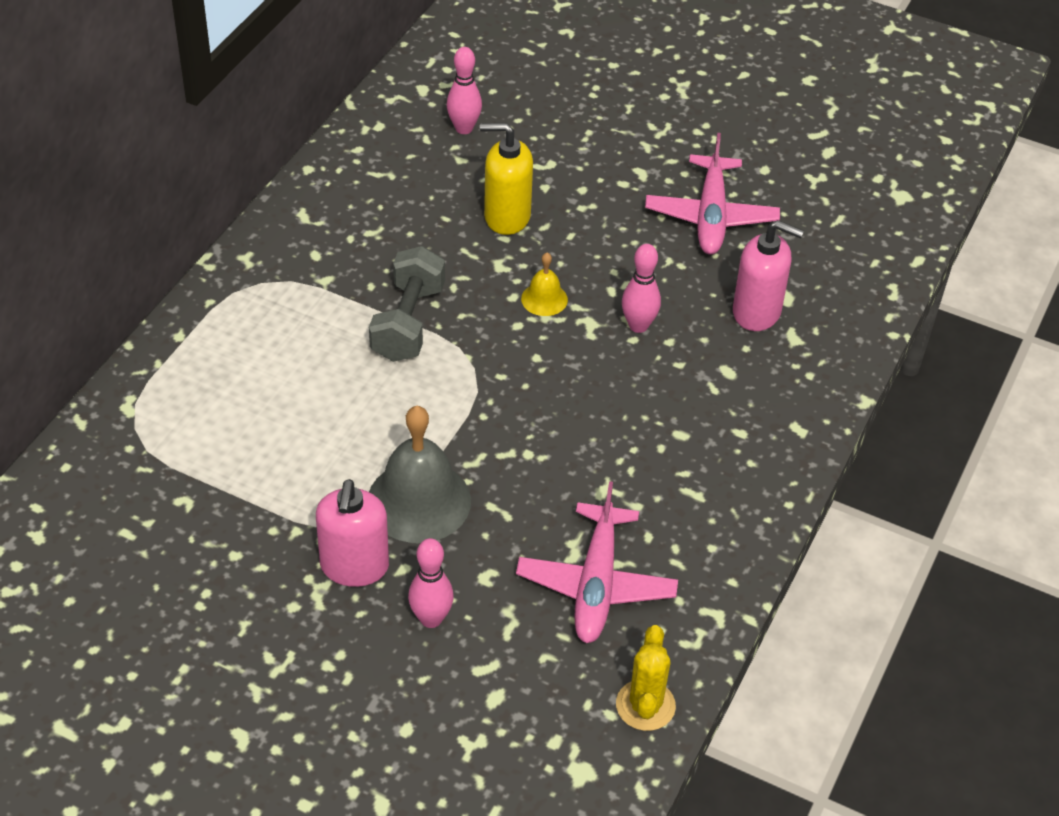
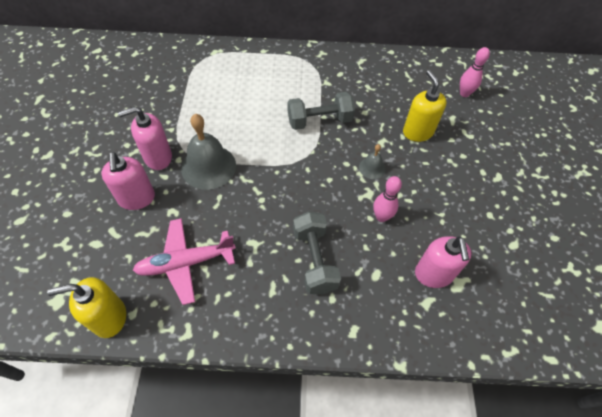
camera: 65 degrees right, 10 degrees up
(431, 619) = (137, 198): pink bowling pin -> pink soap dispenser
(544, 299) = (372, 168): yellow bell -> grey bell
(645, 705) = (109, 317): yellow cactus -> yellow soap dispenser
(670, 428) = (314, 260): none -> grey dumbbell
(711, 216) = (492, 223): pink plane -> none

